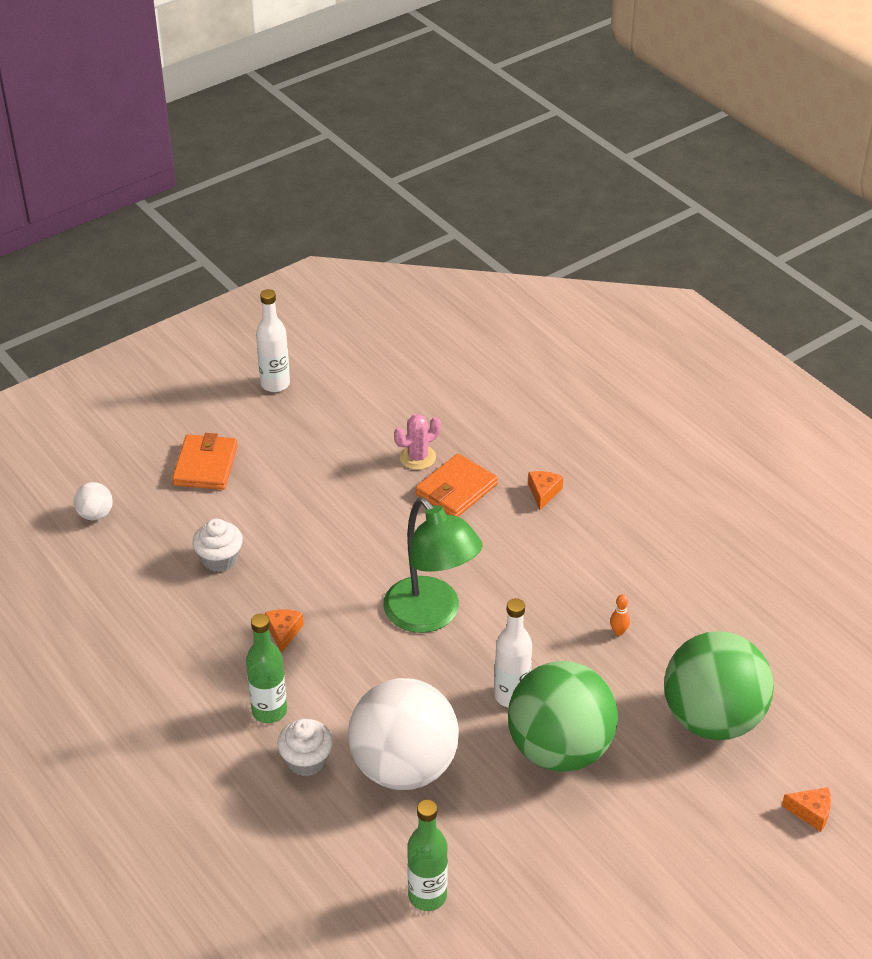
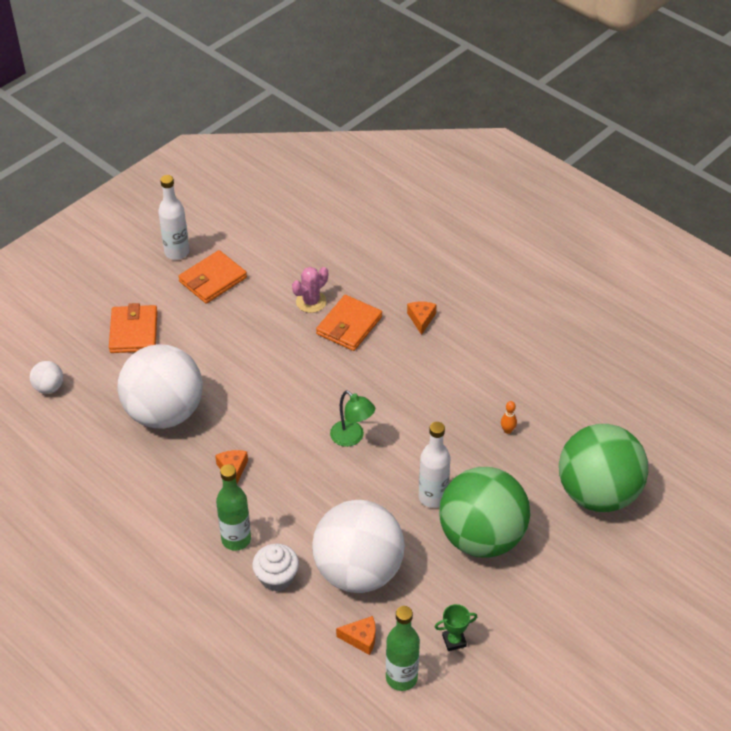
camera: 10 degrees left, 5 degrees up
(219, 559) = (164, 413): white cupcake -> white ball
(309, 419) = (212, 280): none -> orange wallet
(431, 616) = (352, 438): green lamp -> green lamp, size x0.53
(500, 863) = (454, 641): none -> green trophy
(811, 812) = (691, 560): orange cheese -> orange cheese (361, 638)

